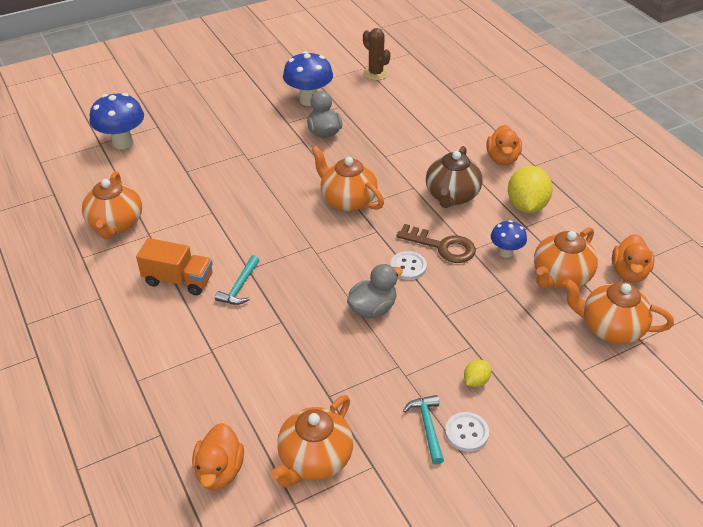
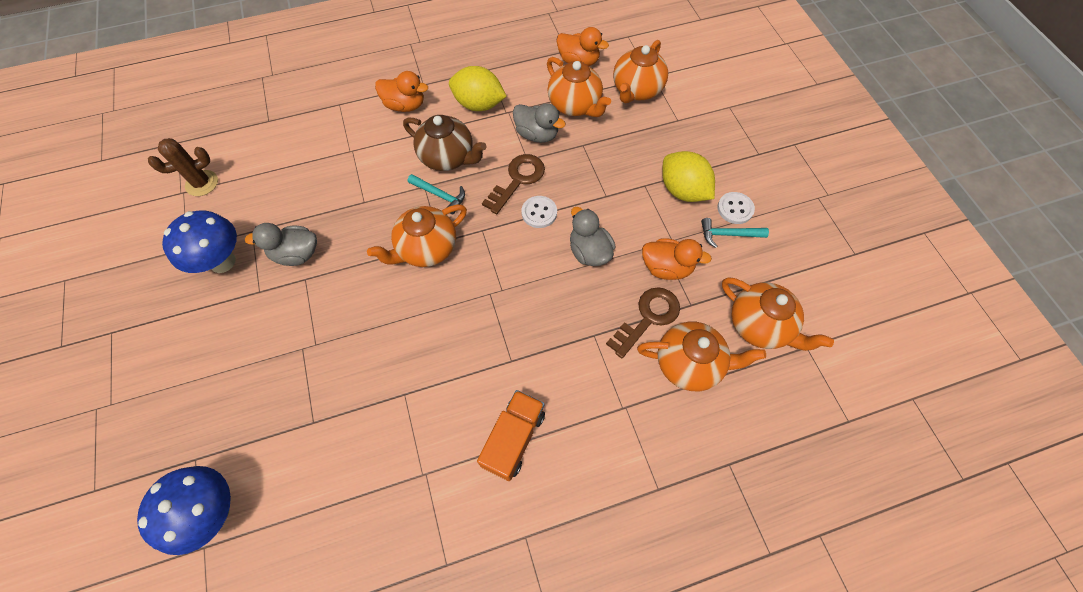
camera: 80 degrees left, 20 degrees up
(116, 225) = (394, 519): orange teapot -> orange teapot (689, 364)
(219, 471) = (772, 408): orange duck -> orange duck (666, 268)
(239, 287) = (537, 372): turquoise hammer -> turquoise hammer (440, 195)
(306, 361) = (648, 318): none -> brown key
(476, 381) = (683, 190): yellow lemon -> yellow lemon, size x2.08
(506, 252) = (537, 134): blue mushroom -> grey duck

